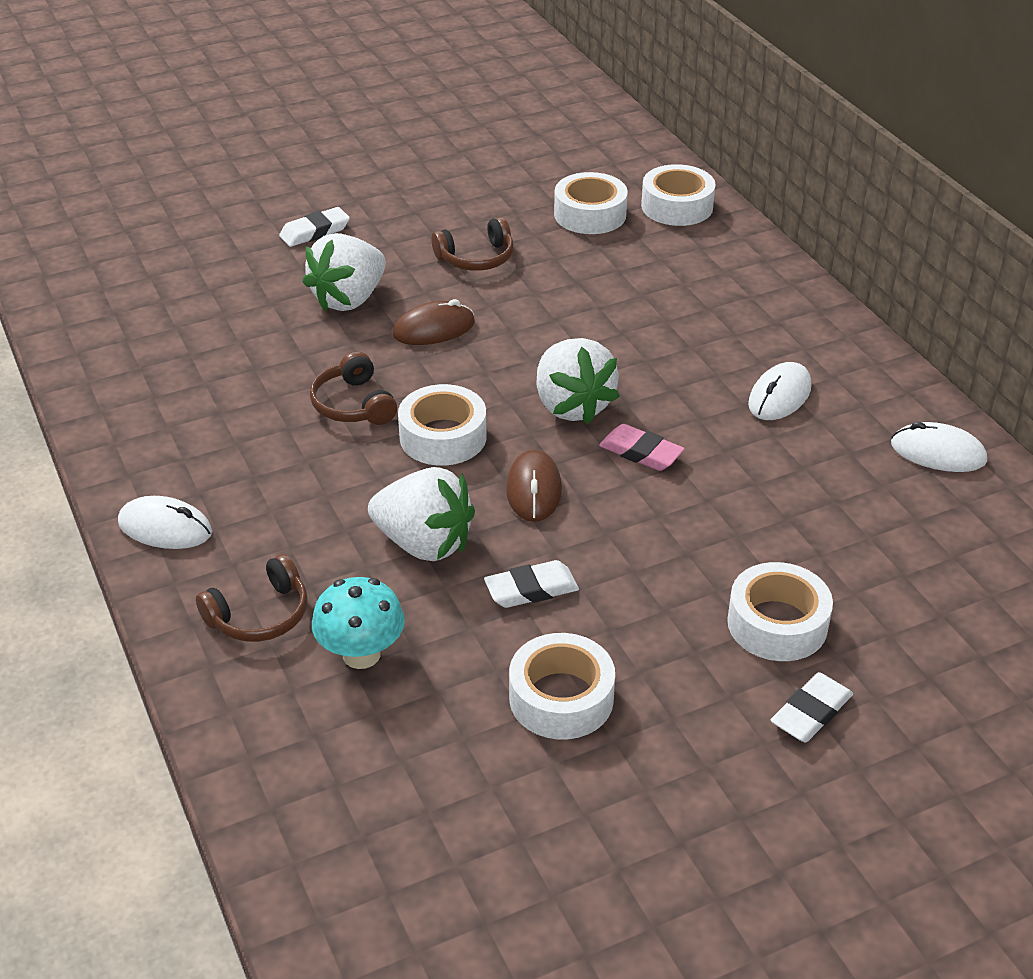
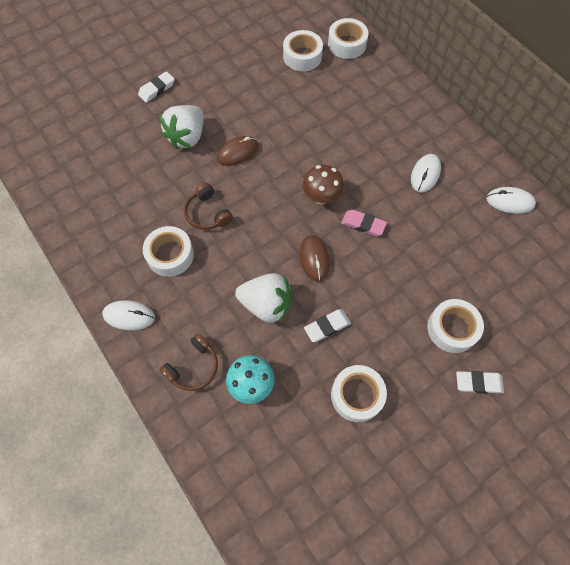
camera: 10 degrees left, 25 degrees up
(443, 437) = (259, 229): white tape -> white tape (170, 255)
(476, 258) = (249, 97): brown headphones -> none
(572, 406) = (321, 197): white strawberry -> brown mushroom
(811, 712) = (478, 383): white eraser -> white eraser turned 60 degrees clockwise

